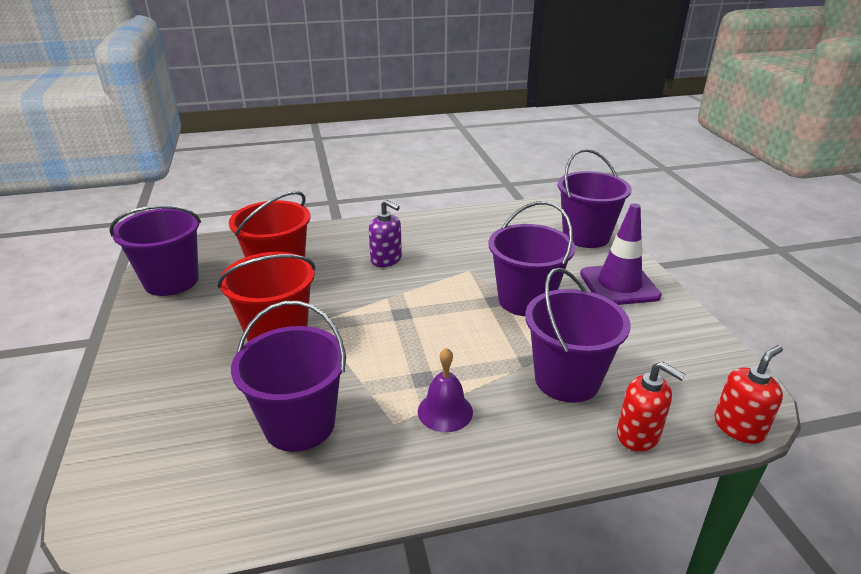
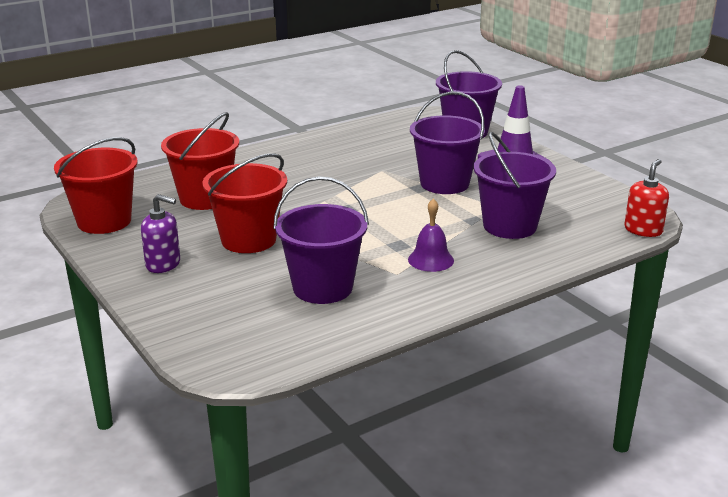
camera: 20 degrees left, 5 degrees down
(171, 281) = (104, 221): purple bucket -> red bucket
(386, 259) = (300, 174): purple soap dispenser -> purple soap dispenser (163, 264)
(638, 435) = (578, 246): red soap dispenser -> none

